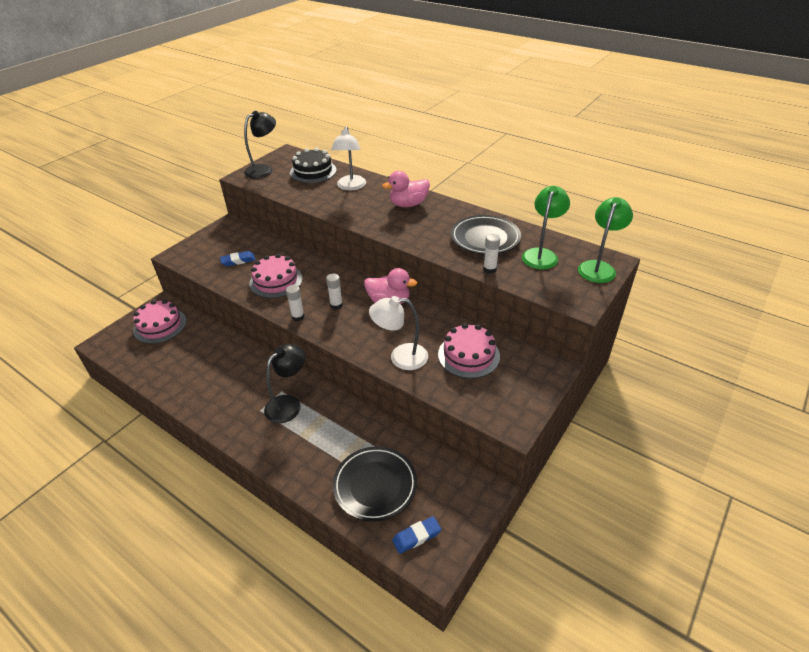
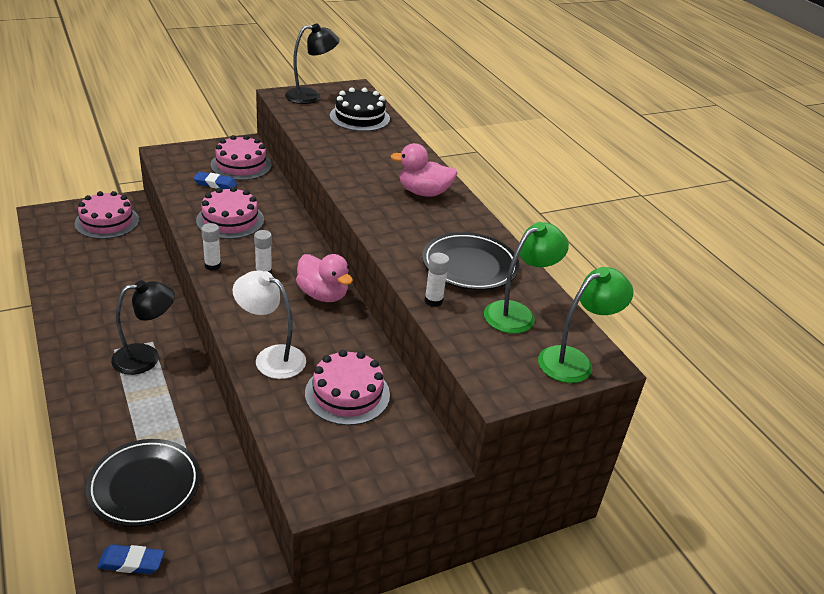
camera: 25 degrees right, 5 degrees down
(241, 240) = (241, 165): none -> pink cake
(351, 186) = (381, 148): white lamp -> none

